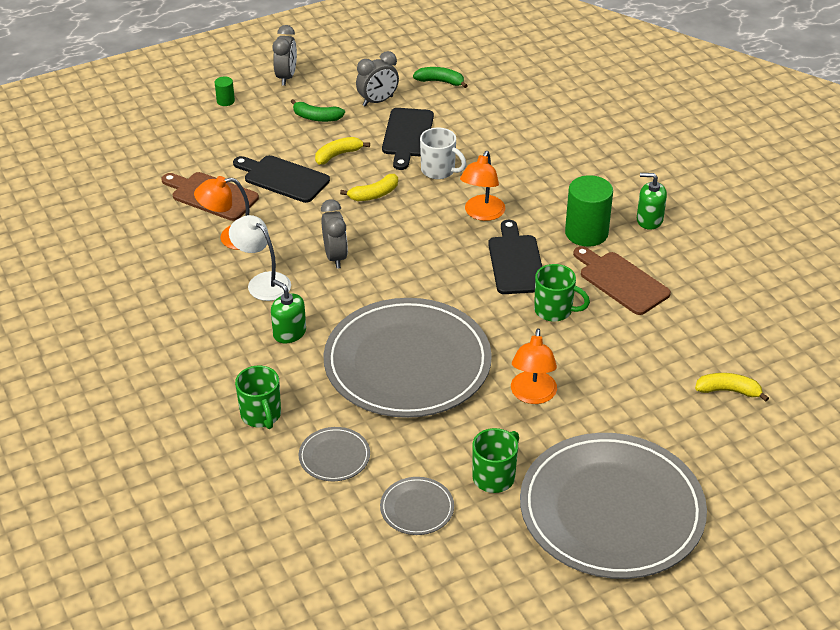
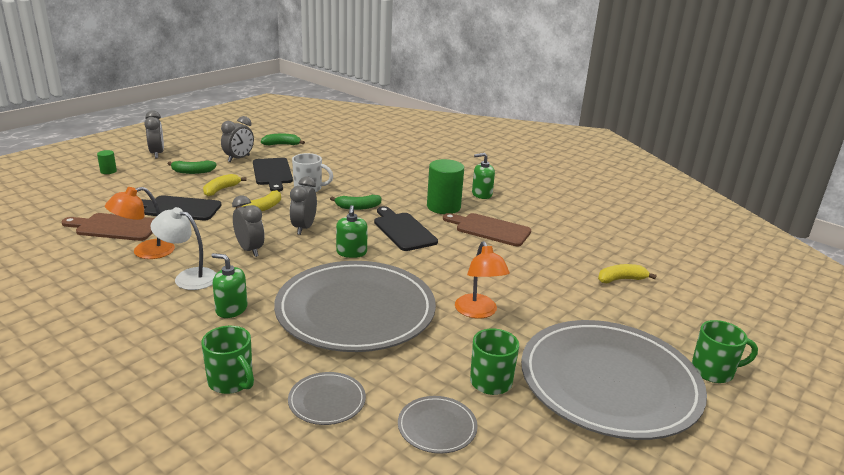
camera: 25 degrees left, 15 degrees down
(405, 235) = (304, 228): none -> grey clock
(440, 283) = (351, 252): none -> green soap dispenser
(482, 214) = (358, 207): orange lamp -> green banana
(554, 310) = (454, 254): green mug -> green mug (713, 371)

